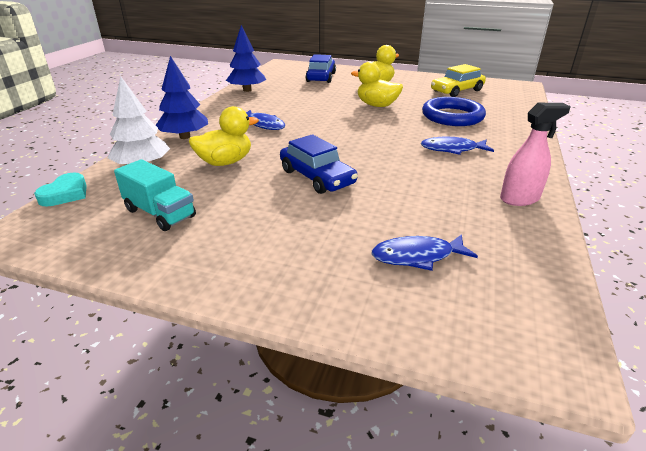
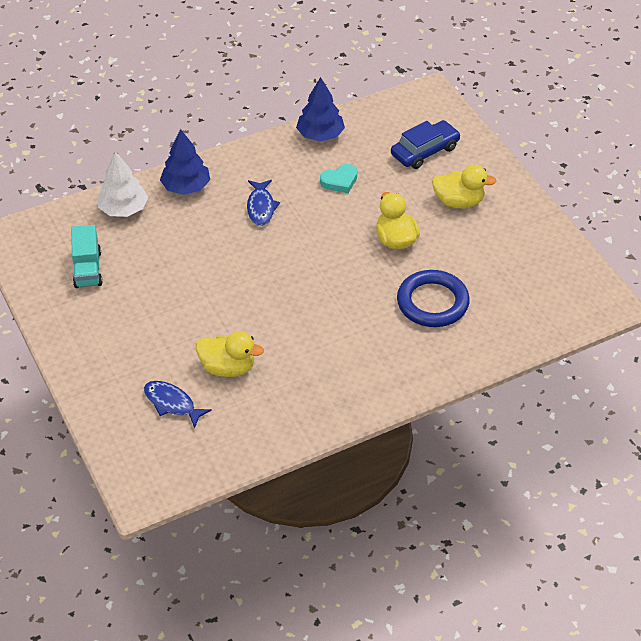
camera: 45 degrees right, 15 degrees up
(66, 194) = (57, 212): turquoise heart -> turquoise heart (339, 181)
(225, 162) = (177, 241): yellow duck -> yellow duck (228, 368)
(317, 177) = (212, 300): blue car -> none
(452, 149) = (351, 341): blue fish -> none
(457, 91) = (518, 267): yellow car -> none
(520, 199) = (304, 416): pink spray bottle -> none

